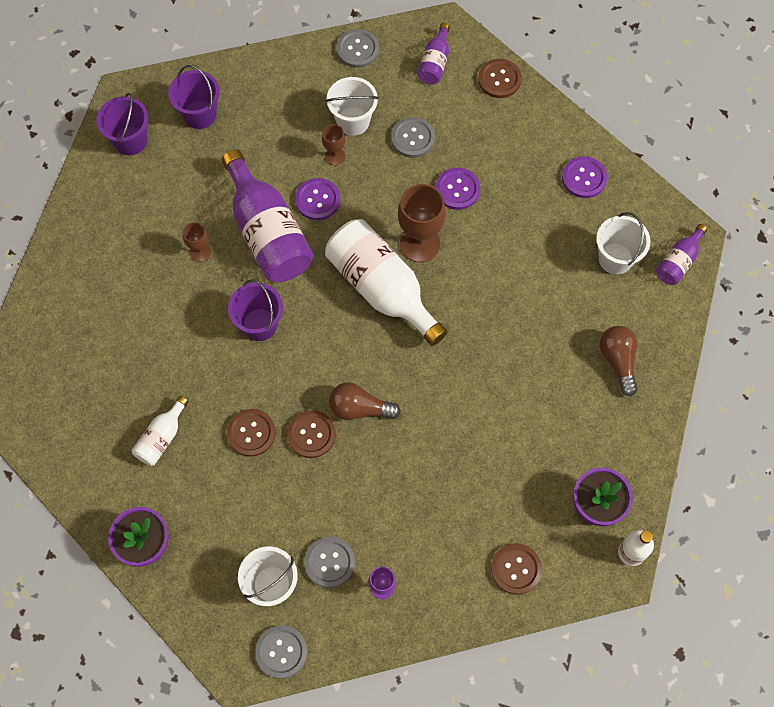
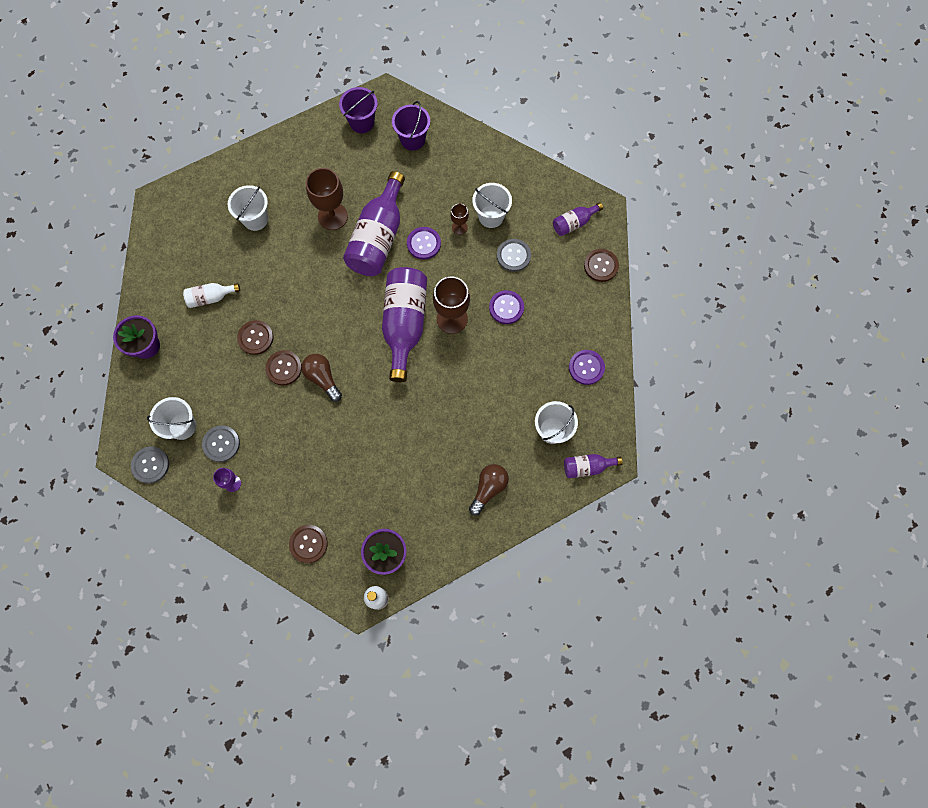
camera: 45 degrees right, 5 degrees up
(123, 323) = (255, 219): none -> white bucket
(200, 252) = (333, 216): brown goblet -> brown goblet, size x1.93
(259, 324) = (321, 284): purple bucket -> none
(357, 49) = (538, 177): grey button -> none
(382, 288) = (405, 325): white bottle -> purple bottle

